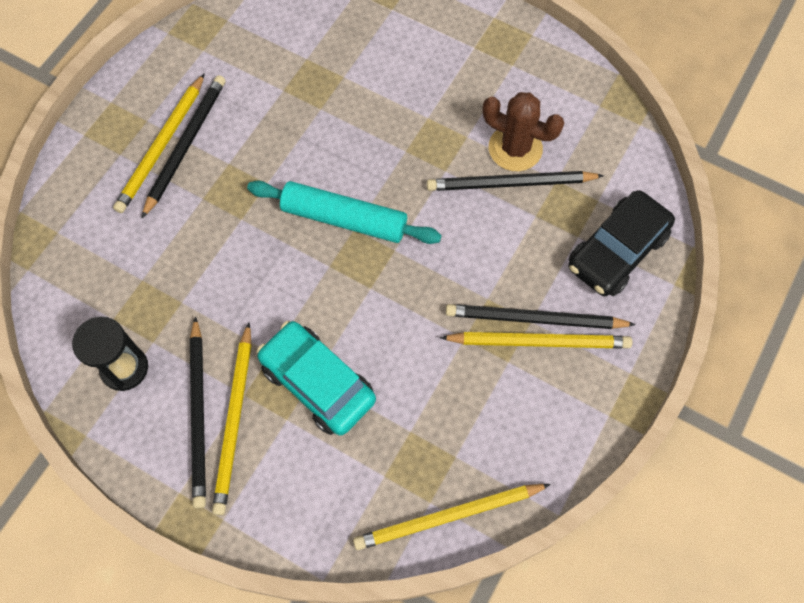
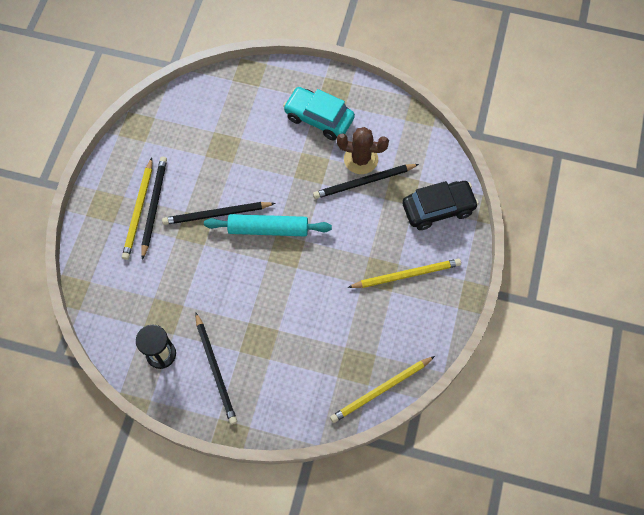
camera: 15 degrees left, 0 degrees up
(234, 420) = (238, 368): yellow pencil -> none
(317, 383) = (282, 333): turquoise car -> turquoise car (319, 118)
(534, 319) = (400, 262): black pencil -> black pencil (216, 214)
(616, 251) = (438, 209): black car -> black car turned 135 degrees counterclockwise

